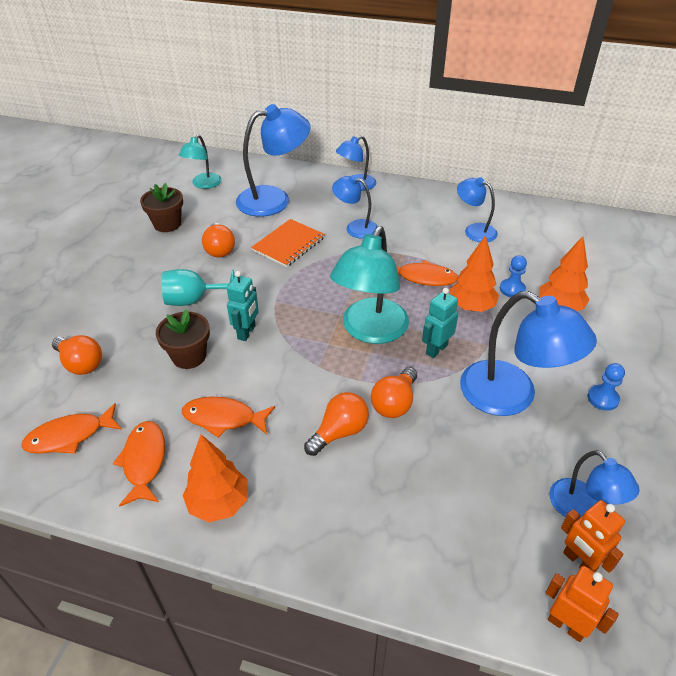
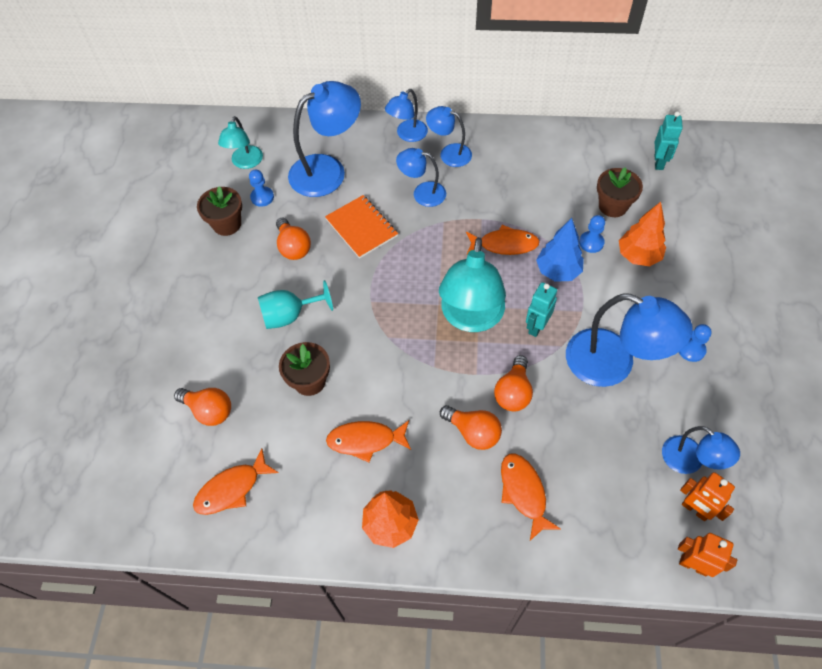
camera: 10 degrees left, 15 degrees up
(144, 461) = (310, 498): orange fish -> orange fish (524, 492)
(207, 210) = (262, 197): none -> blue pawn
(247, 332) = (355, 343): turquoise robot -> turquoise robot (659, 162)
(288, 244) = (361, 227): orange notebook -> orange notebook turned 60 degrees counterclockwise
(339, 432) = (473, 432): orange light bulb -> orange light bulb turned 90 degrees clockwise
(471, 307) = (558, 271): orange tree -> blue tree
(474, 230) = (540, 175): blue lamp -> blue lamp (449, 153)
(541, 263) = (613, 206): none -> brown flower pot

